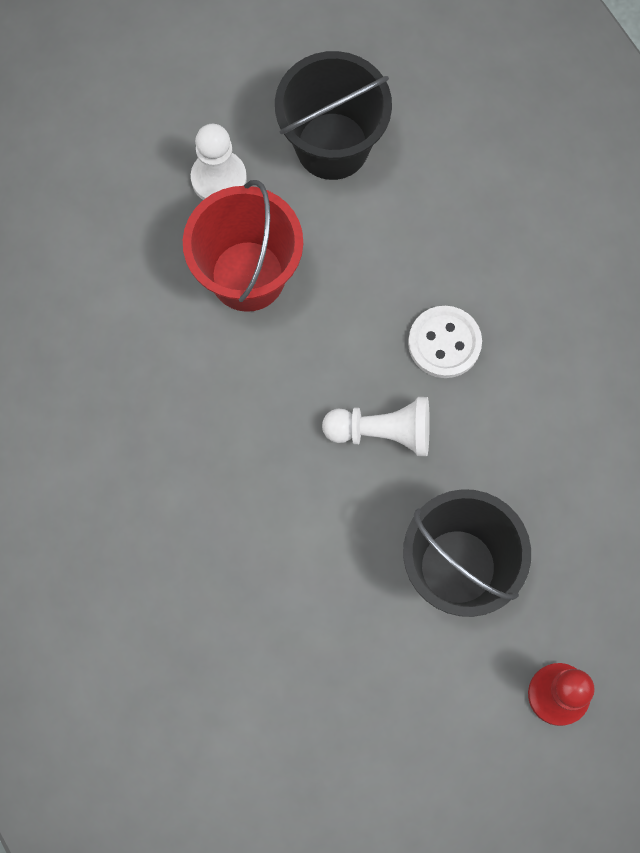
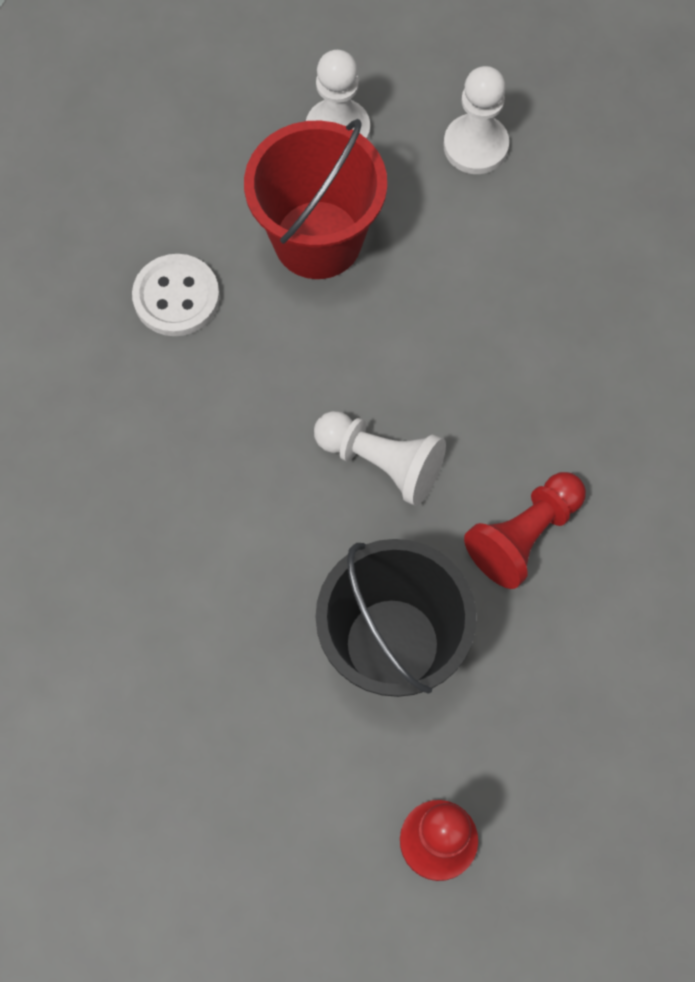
camera: 25 degrees right, 5 degrees down
(332, 146) = (475, 146): black bucket -> white pawn
(444, 343) = (497, 398): white button -> white button (176, 297)
(513, 440) = (524, 535): none -> red pawn

